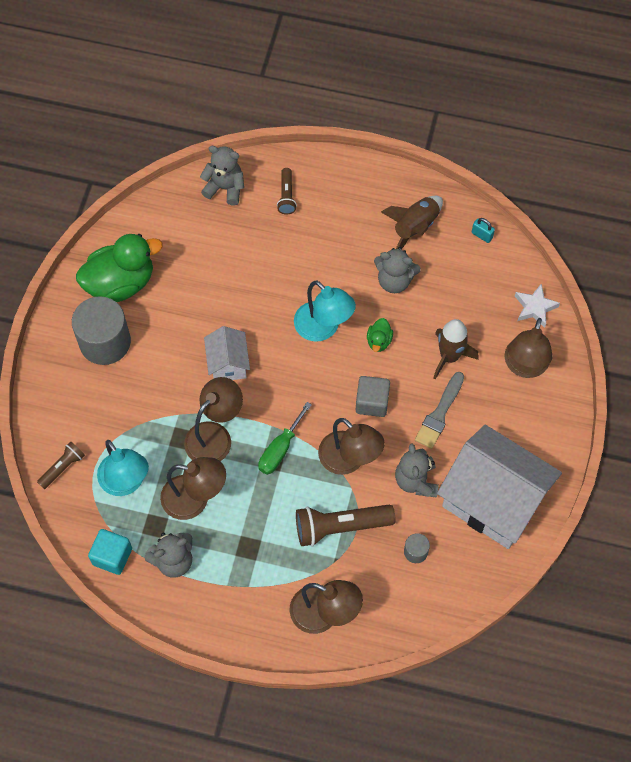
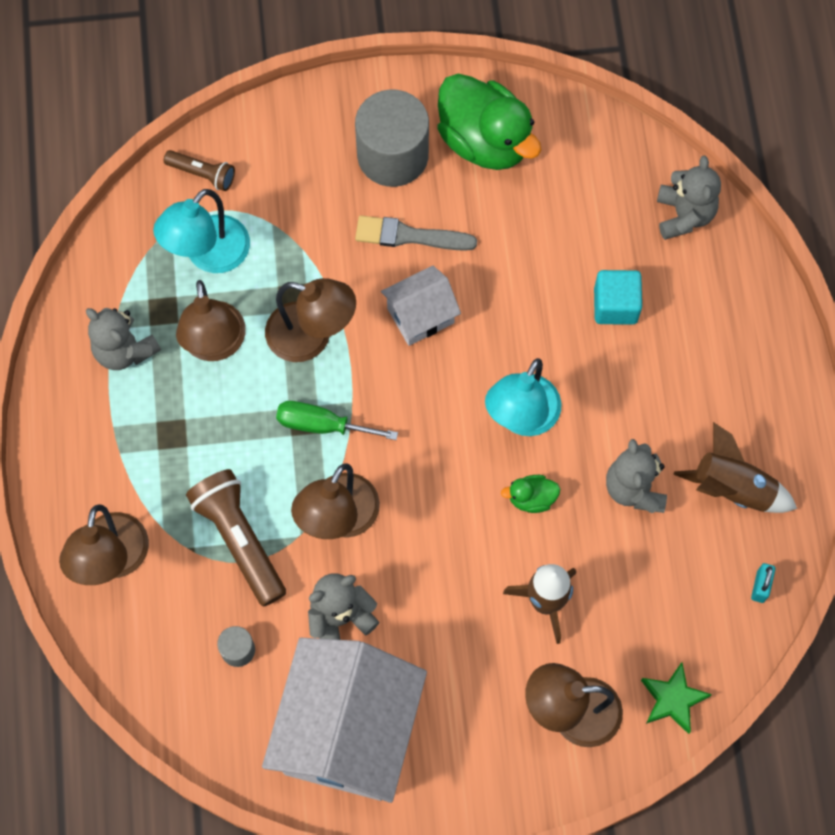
camera: 70 degrees right, 5 degrees up
(112, 556) = (106, 276): turquoise cube -> turquoise cube (615, 305)
(286, 196) = (707, 298): brown flashlight -> none
(372, 402) = (435, 520): grey cube -> none
(439, 413) = (452, 617): grey brush -> grey brush (409, 236)
(535, 308) = (672, 699): white star -> green star

